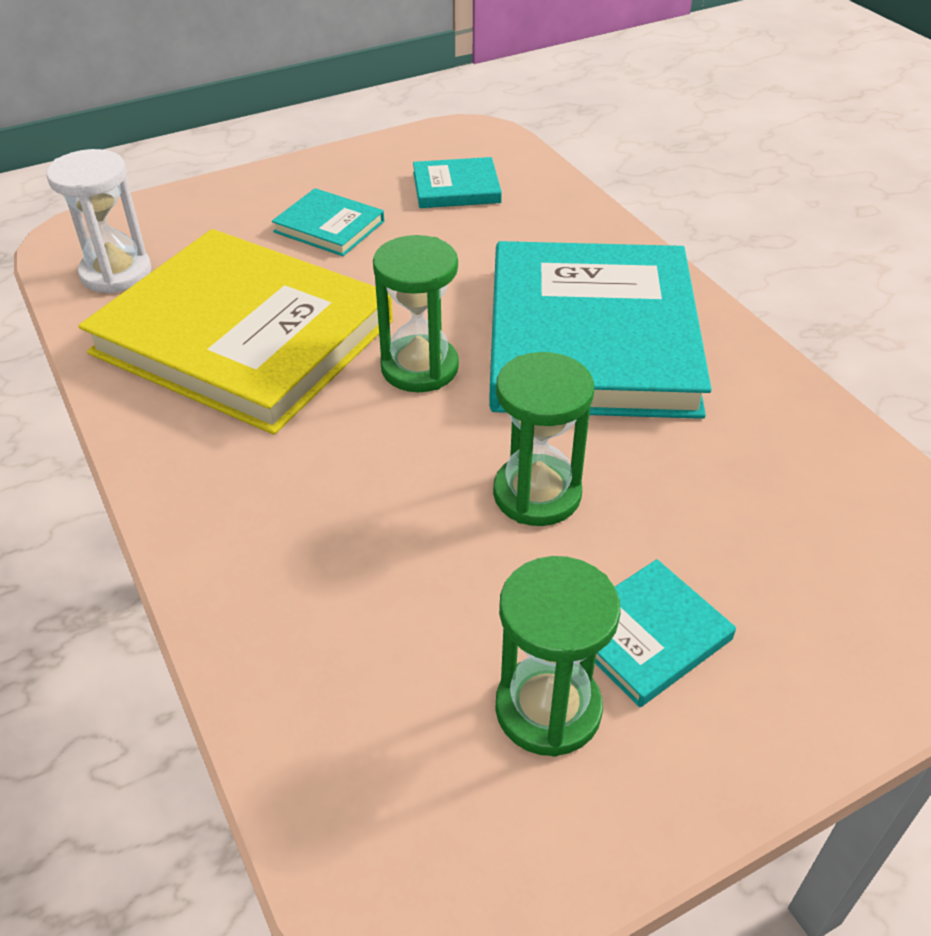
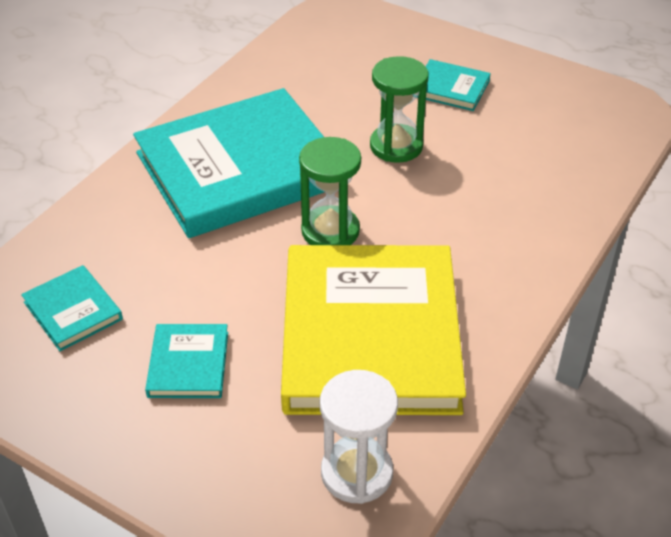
camera: 120 degrees left, 0 degrees up
(548, 709) = (515, 103): green hourglass -> none

